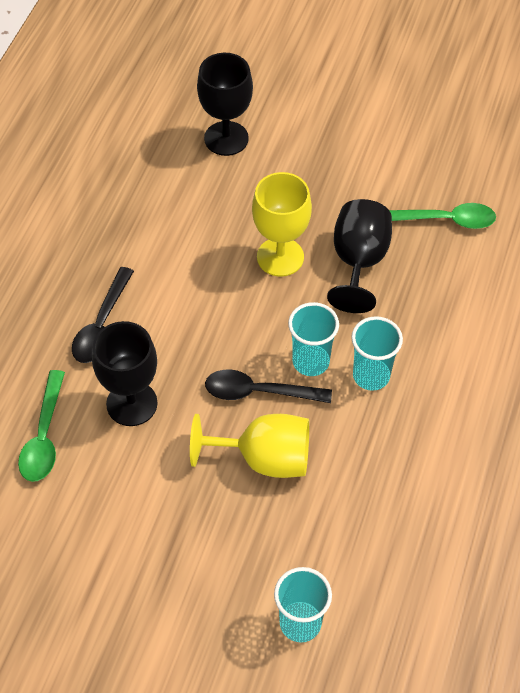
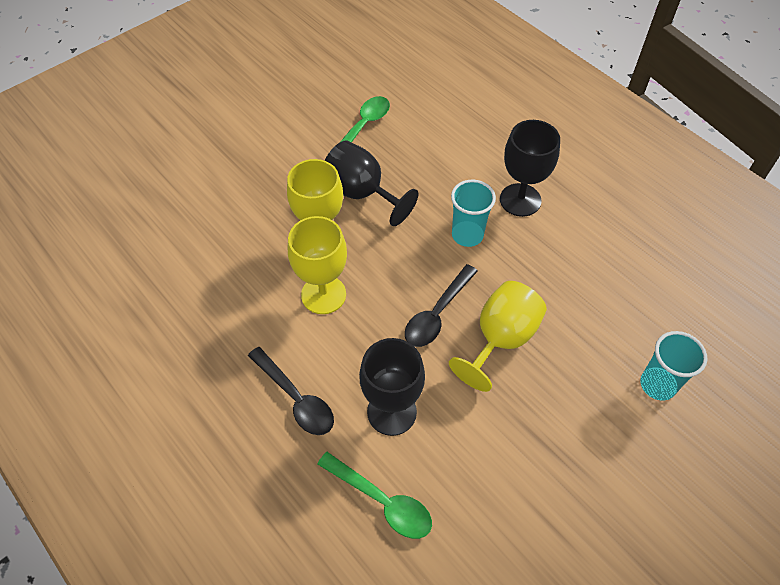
camera: 60 degrees left, 0 degrees up
(219, 291) = (323, 294): none -> yellow goblet
(226, 138) = (177, 218): black goblet -> black goblet (520, 200)
(310, 361) = (431, 266): turquoise cup -> none

